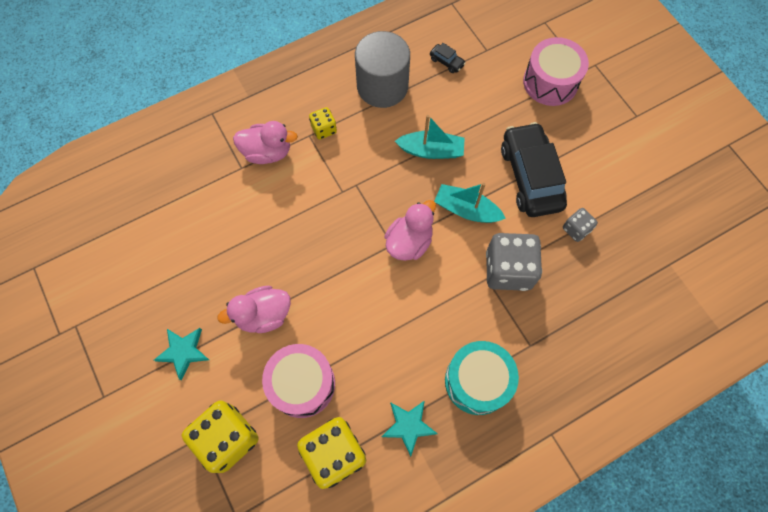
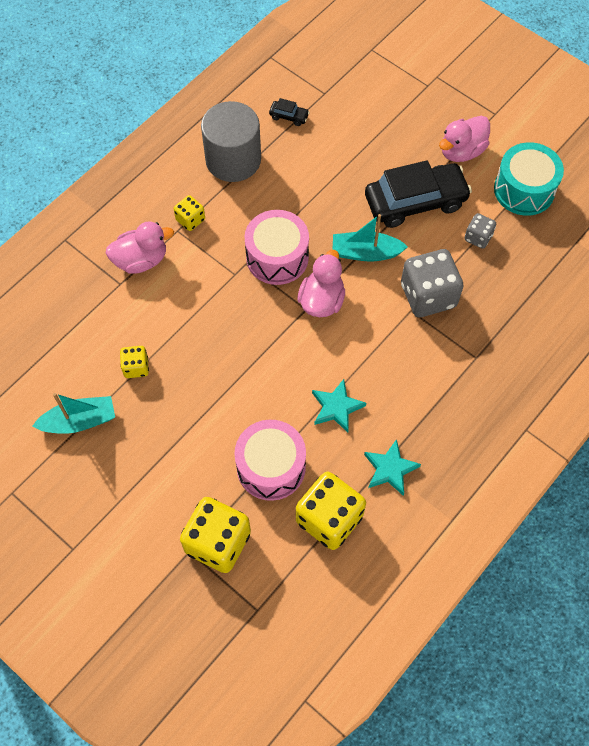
camera: 20 degrees left, 5 degrees down
(183, 352) = (137, 478): turquoise star -> turquoise star (336, 407)
(224, 248) = (136, 367): none -> yellow dice
(263, 315) = (204, 417): pink duck -> pink duck (461, 151)
(431, 151) = (308, 207): turquoise boat -> turquoise boat (79, 421)
(477, 381) = (439, 406): turquoise drum -> turquoise drum (524, 190)
(530, 176) = (415, 202): black car -> black car turned 105 degrees clockwise
(550, 82) = (400, 106): pink drum -> pink drum (277, 257)

